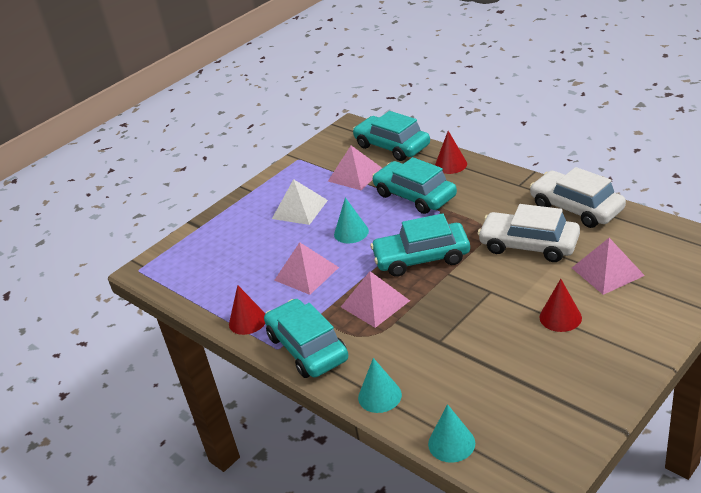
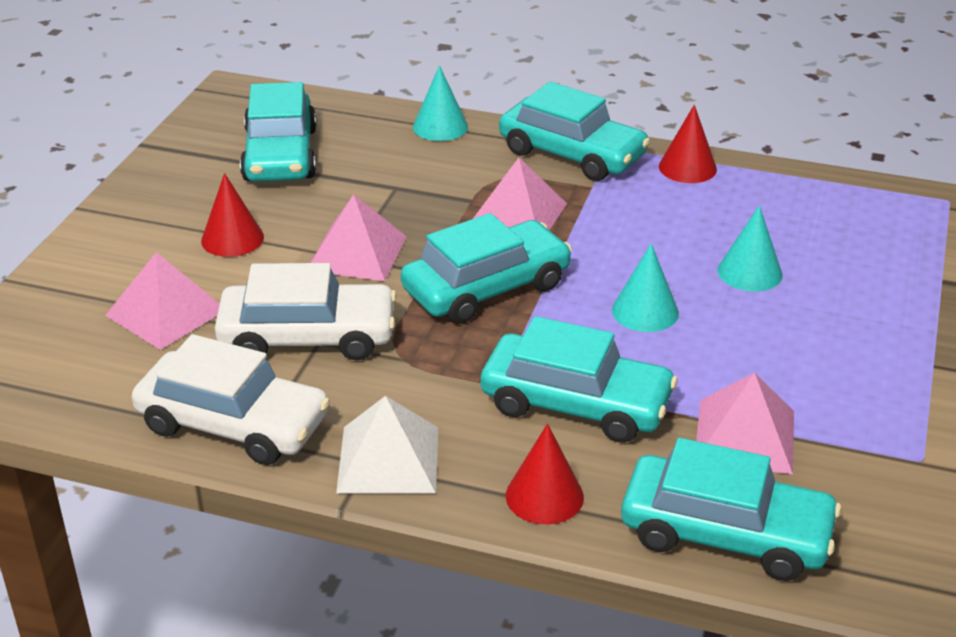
camera: 150 degrees right, 0 degrees up
(299, 209) = (788, 340): white pyramid -> white pyramid (388, 459)
(306, 273) = (662, 236): pink pyramid -> pink pyramid (357, 253)
(451, 443) = (333, 105): turquoise cone -> turquoise cone (750, 272)
(511, 391) = (280, 155): none -> turquoise car

